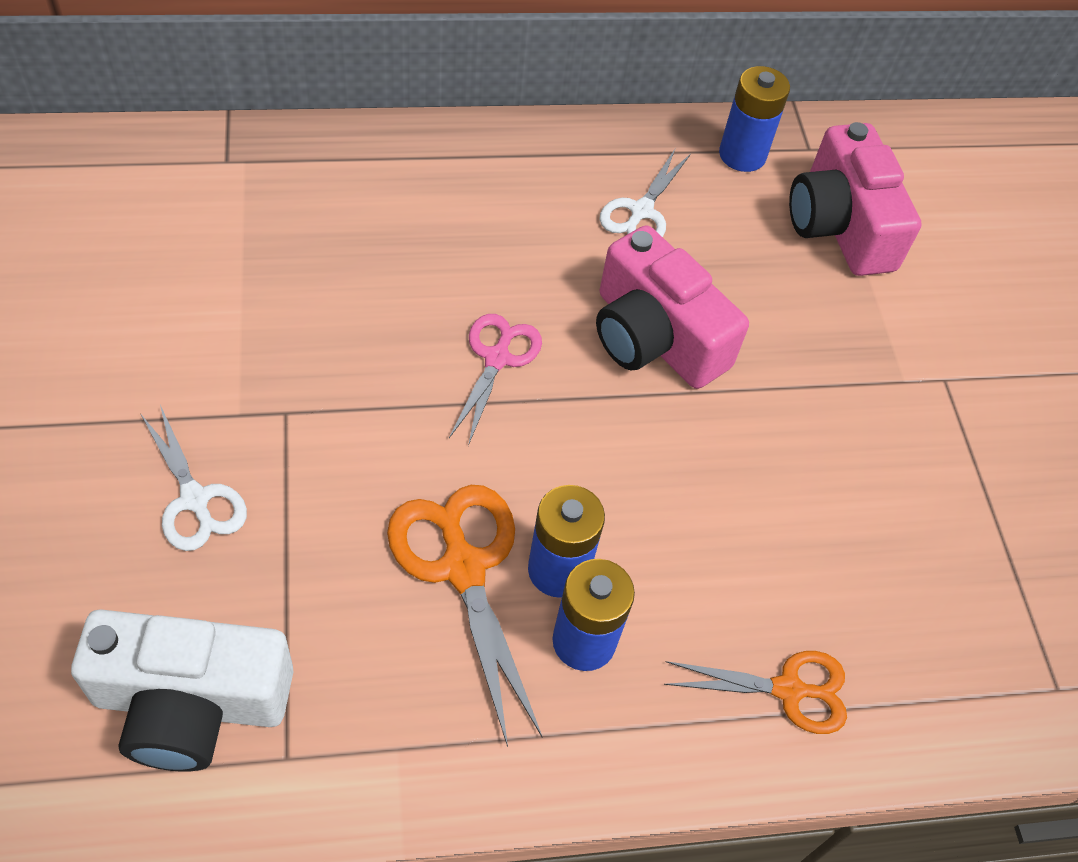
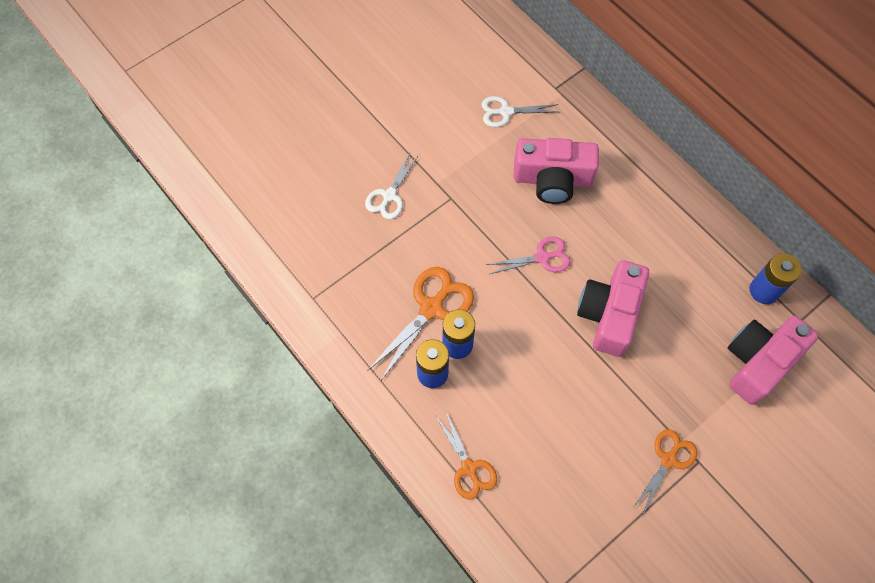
camera: 65 degrees right, 10 degrees up
(191, 702) = (312, 253): white camera -> none
(377, 262) = (552, 179): none -> pink camera
(641, 211) = (681, 266): white scissors -> white scissors (505, 112)
(923, 412) = (668, 460): none -> orange scissors

